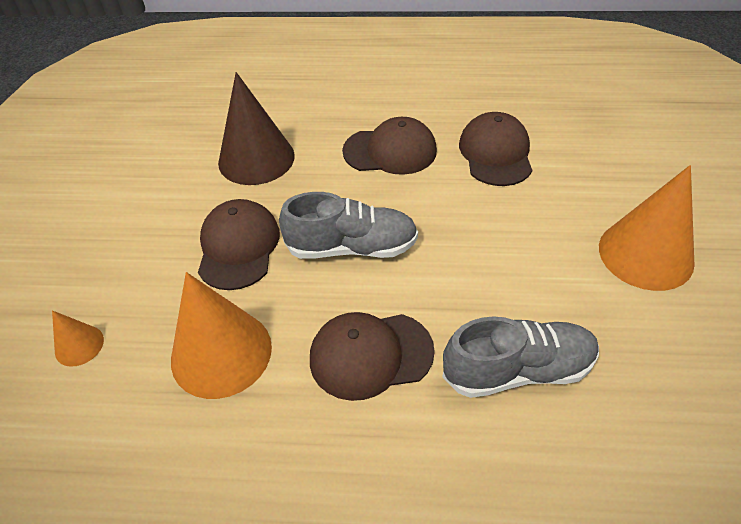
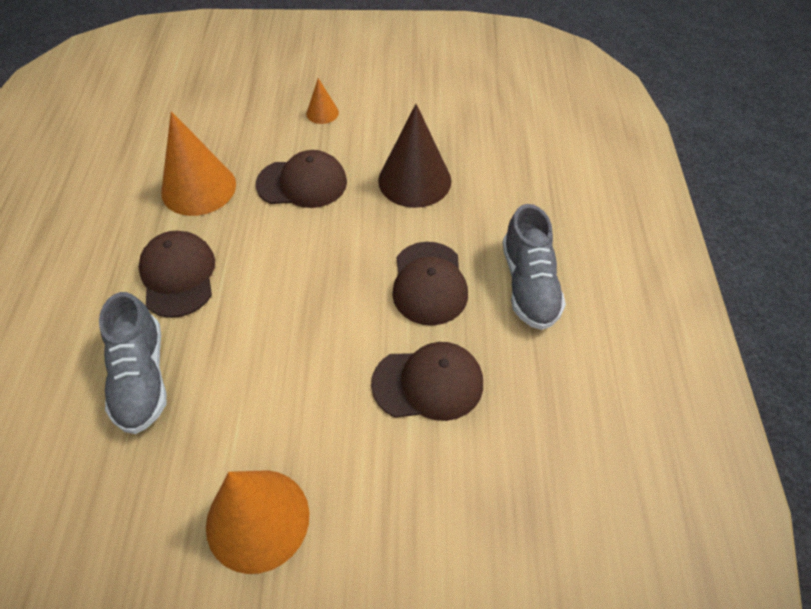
camera: 85 degrees right, 5 degrees up
(79, 345) = (219, 116): orange cone -> orange cone (322, 113)
(352, 247) = (294, 258): grey shoe -> grey shoe (529, 285)

